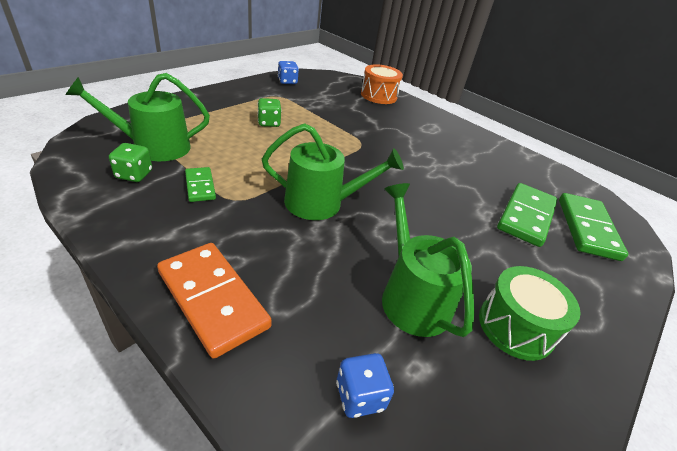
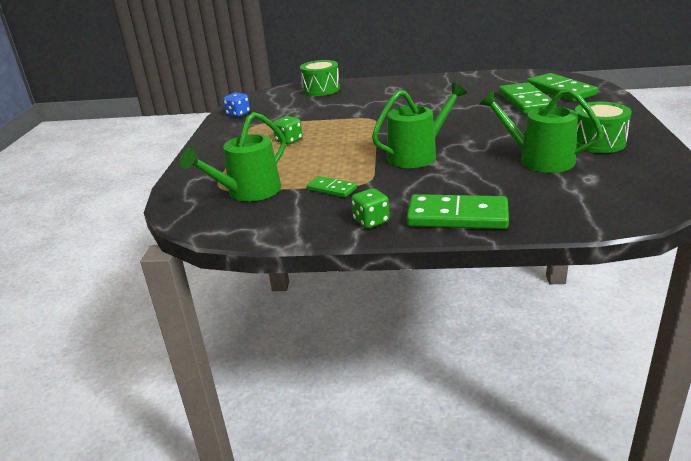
camera: 30 degrees left, 10 degrees down
(134, 174) = (276, 209): green dice -> green dice (371, 221)
(213, 299) = (457, 216): orange domino -> green domino
(360, 396) = (585, 199): blue dice -> none
(378, 96) = (321, 89): orange drum -> green drum

